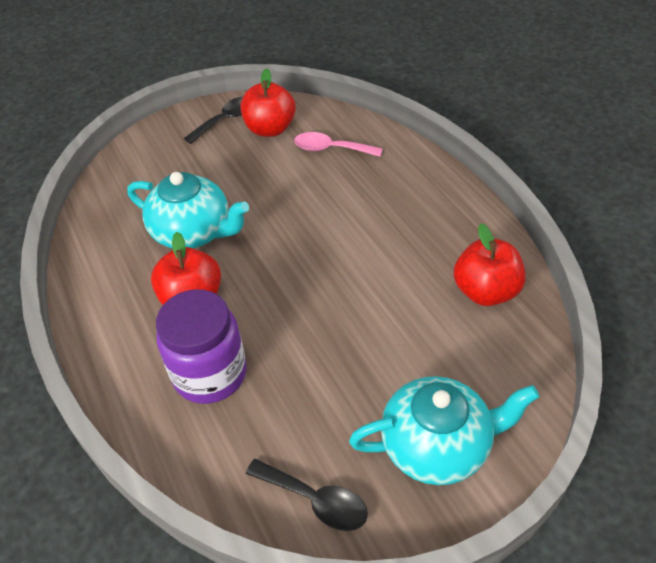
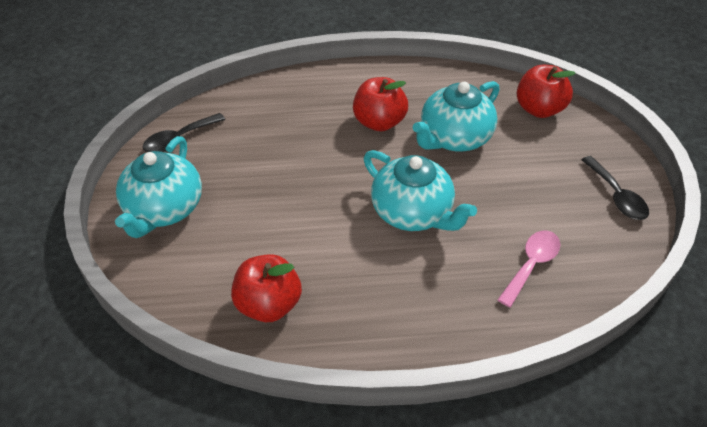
camera: 110 degrees right, 0 degrees up
(210, 374) = (305, 116): purple jar -> none
(270, 129) = (587, 226): red apple -> red apple (539, 109)
(315, 231) = (412, 212): none -> turquoise teapot

